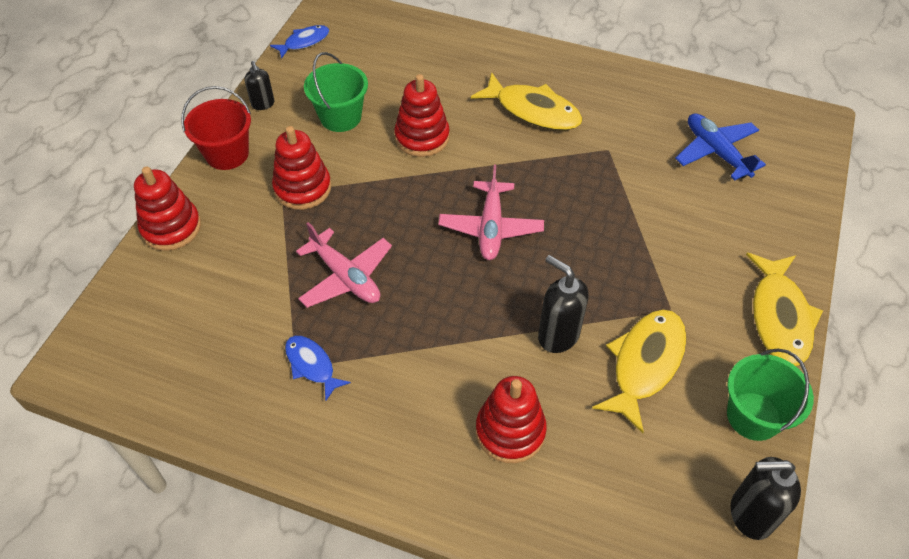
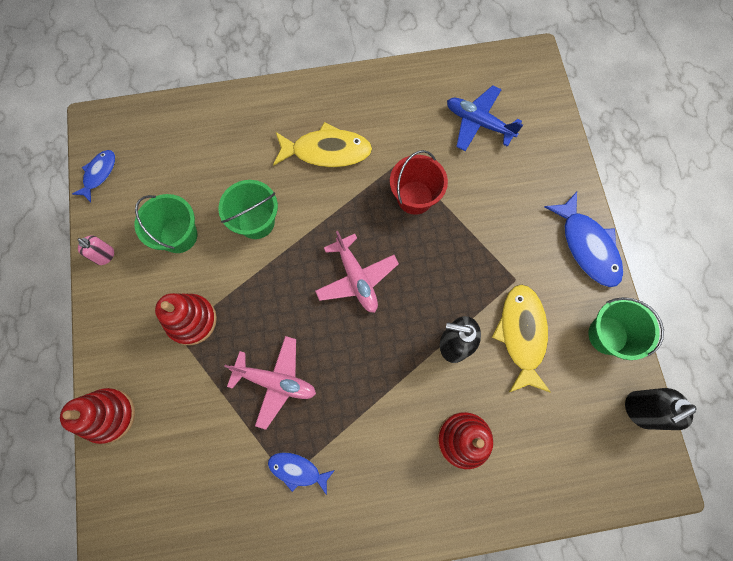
camera: 30 degrees left, 20 degrees up
(227, 154) = (108, 321): red bucket -> red bucket (415, 197)
(263, 104) = (105, 256): black soap dispenser -> pink soap dispenser
(422, 137) = (256, 222): red stacking toy -> green bucket
(779, 317) = (587, 246): yellow fish -> blue fish

